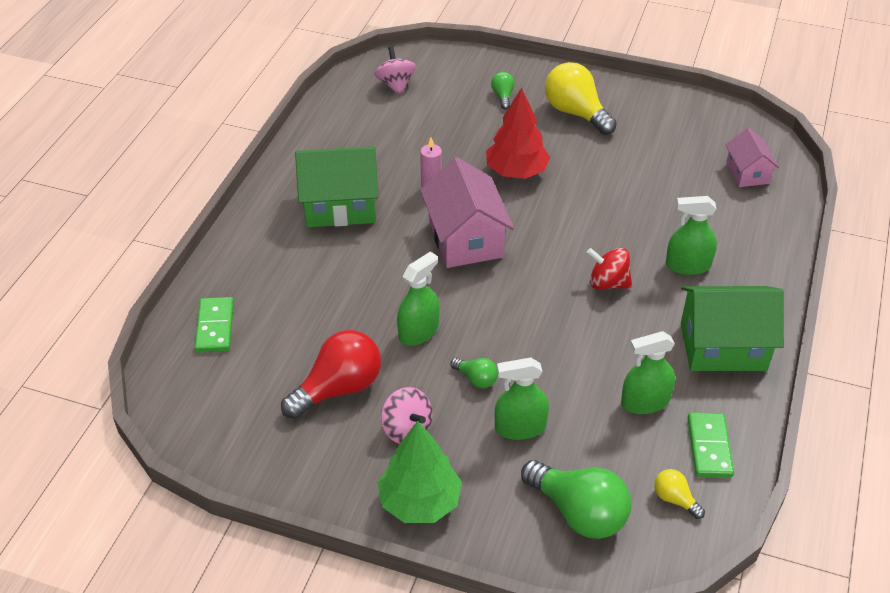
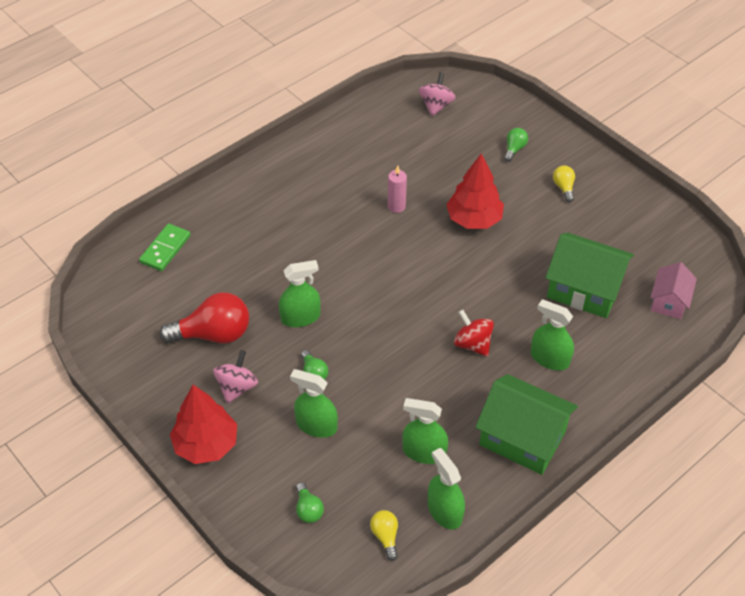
camera: 30 degrees right, 5 degrees up
(340, 206) = (318, 192): green house -> green house (584, 289)
(407, 429) = (237, 387): pink spinning top -> pink spinning top turned 150 degrees counterclockwise
(420, 501) = (206, 444): green tree -> red tree
(465, 239) = (391, 259): pink house -> none
(576, 113) = (563, 188): yellow light bulb -> yellow light bulb, size x0.48
(578, 512) = (308, 509): green light bulb -> green light bulb, size x0.48
(709, 447) = (444, 511): green domino -> green spray bottle

